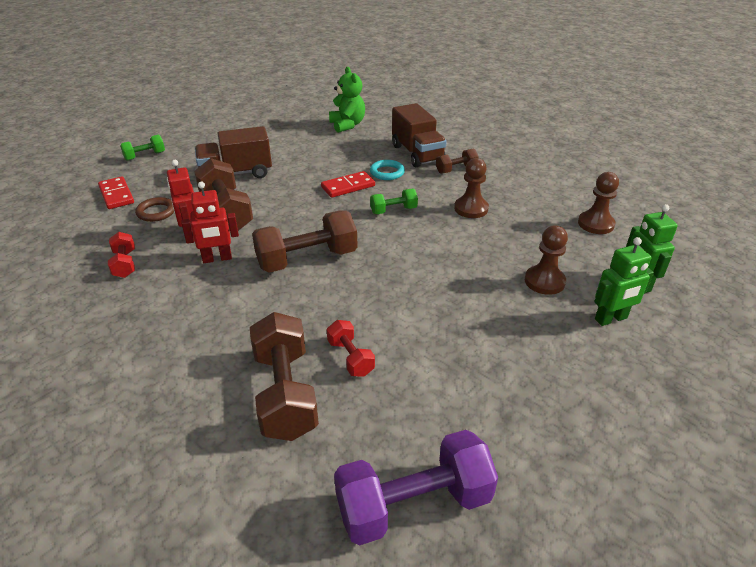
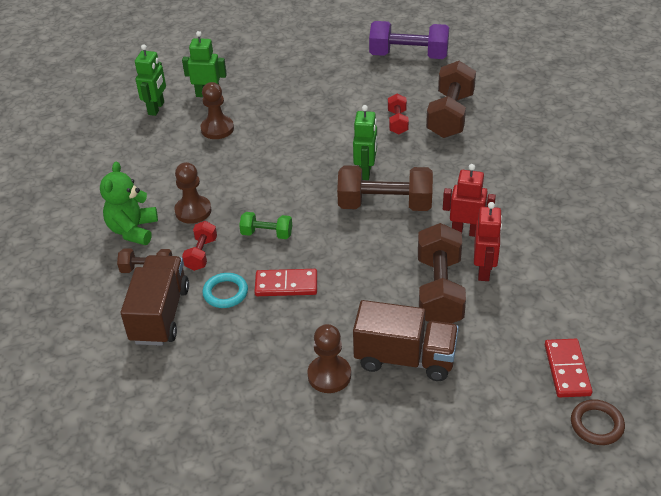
camera: 150 degrees left, 5 degrees up
(125, 264) = (555, 253): red dumbbell -> red dumbbell (201, 254)
(145, 156) = (525, 455): green dumbbell -> none
(156, 212) = (518, 319): brown ring -> brown ring (596, 424)
(347, 125) = (191, 423): green teddy bear -> green teddy bear (133, 230)
(347, 284) = (366, 172): none -> green robot
(595, 224) = (110, 160): brown pawn -> brown pawn (329, 375)

